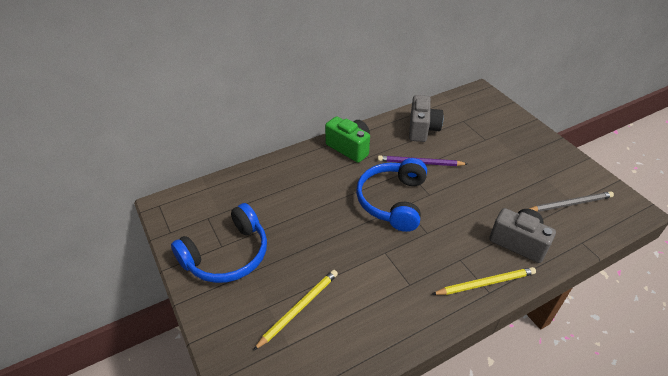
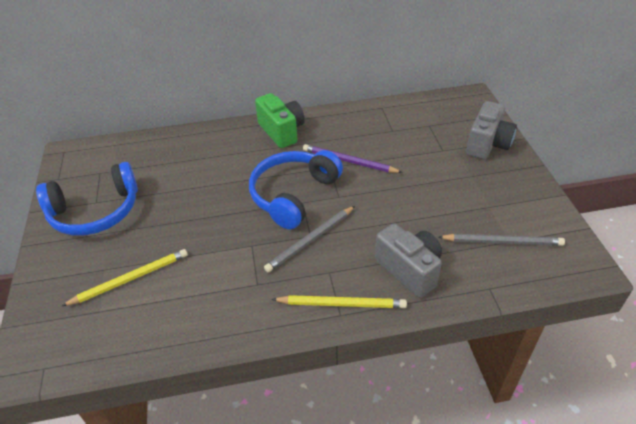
camera: 20 degrees right, 0 degrees up
(422, 129) = (375, 126): grey camera -> grey camera (487, 144)
(430, 236) = (311, 240): none -> grey pencil

